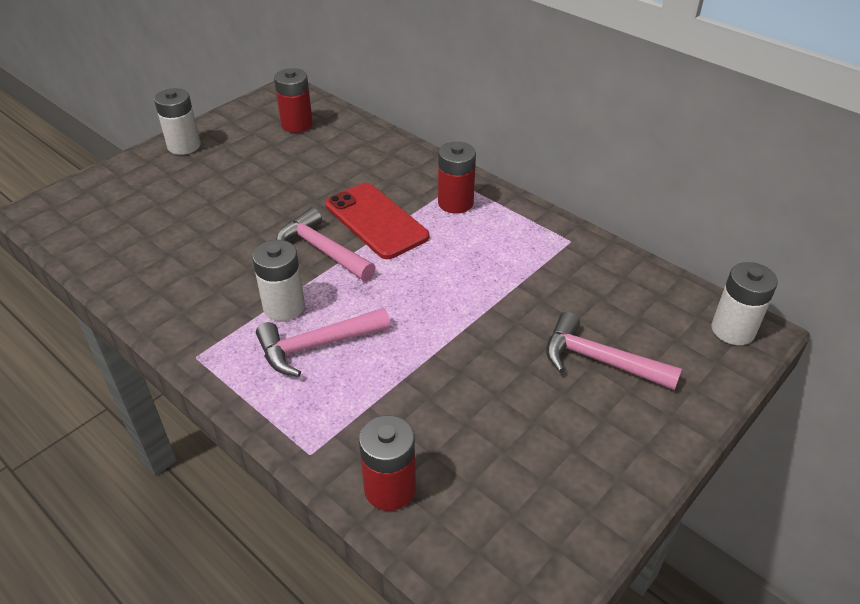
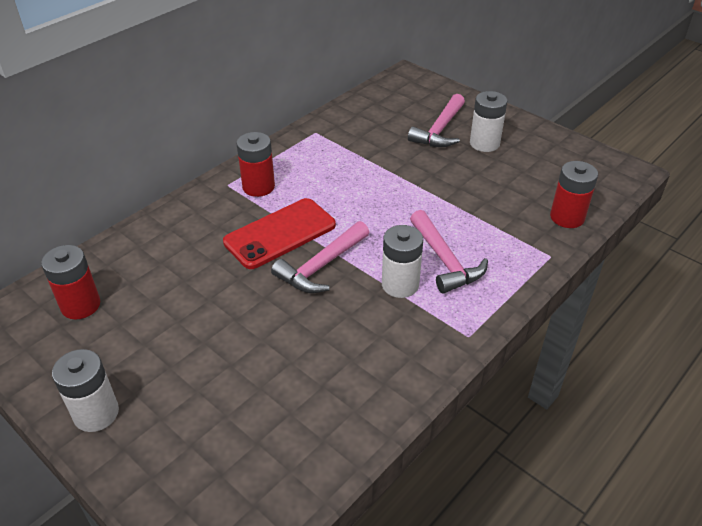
camera: 90 degrees left, 0 degrees up
(733, 330) = (406, 81): white battery -> white battery (484, 143)

